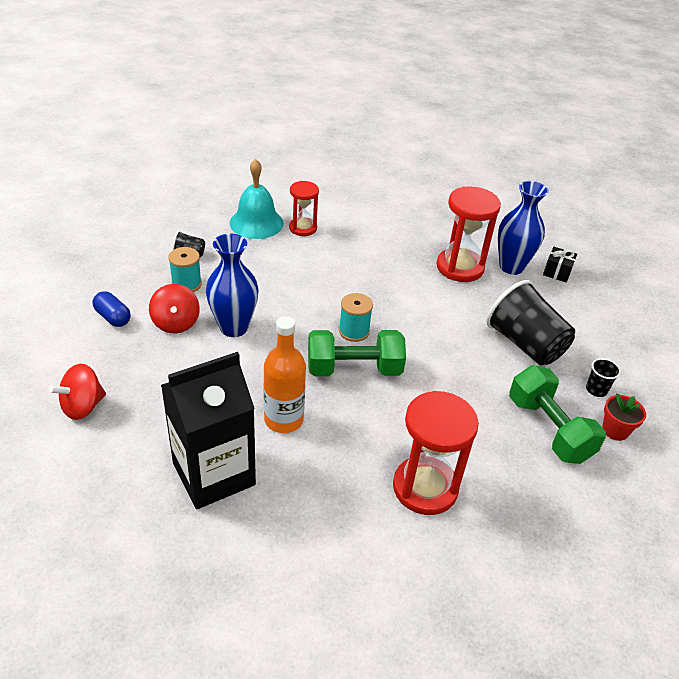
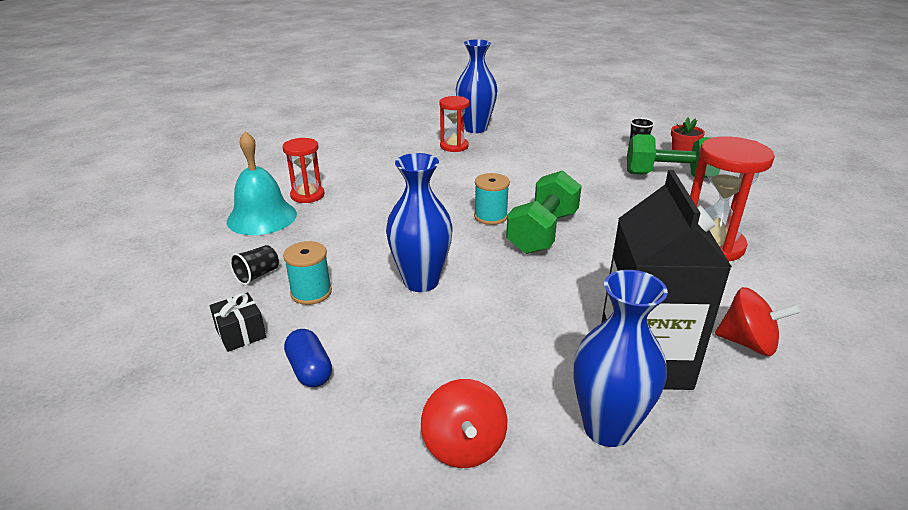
camera: 55 degrees left, 10 degrees down
(113, 317) = (309, 370): blue capsule -> blue capsule turned 75 degrees clockwise
(131, 469) = (607, 428): none -> blue vase
(176, 323) = (373, 320): red spinning top -> red spinning top (747, 343)
(283, 419) = (587, 292): orange bottle -> none
(460, 267) = (454, 146): red hourglass -> red hourglass, size x0.61
(525, 344) = (570, 153): black cup -> none
(557, 272) = (499, 116): black gift -> black gift (241, 333)

